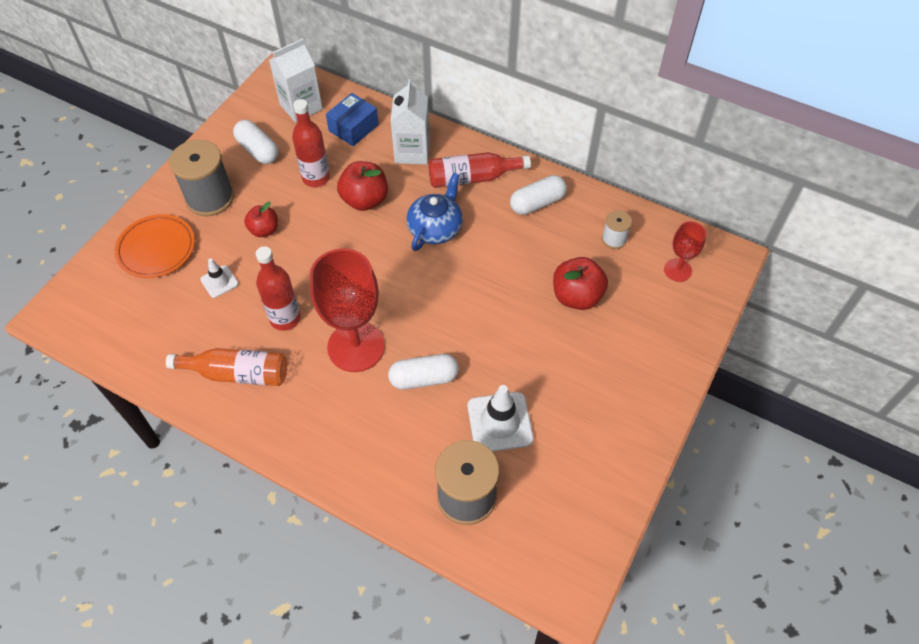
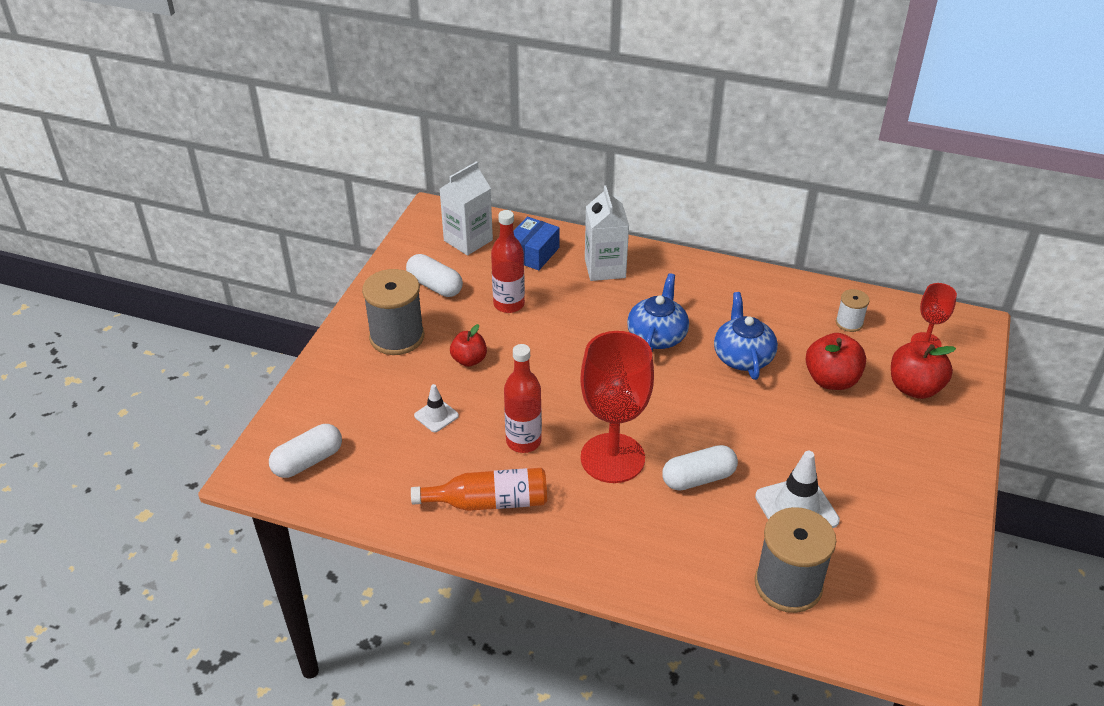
camera: 10 degrees left, 15 degrees down
(156, 249) = (353, 393): orange plate -> none
(365, 200) = (570, 318): red apple -> red apple (914, 388)
(472, 178) = (679, 285): red bottle -> none
(505, 260) = (742, 356): none -> blue teapot
(537, 203) = (756, 300): white capsule -> white capsule (308, 461)

